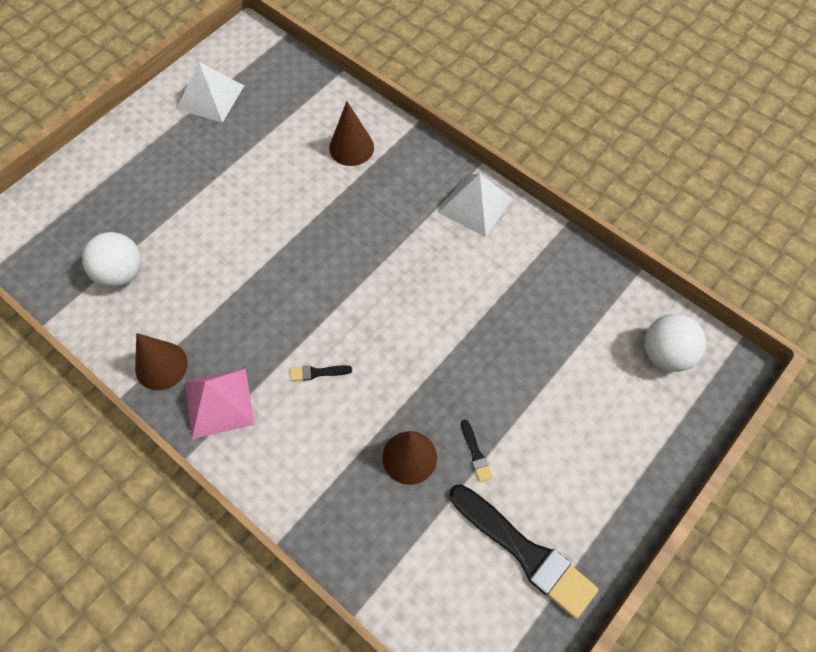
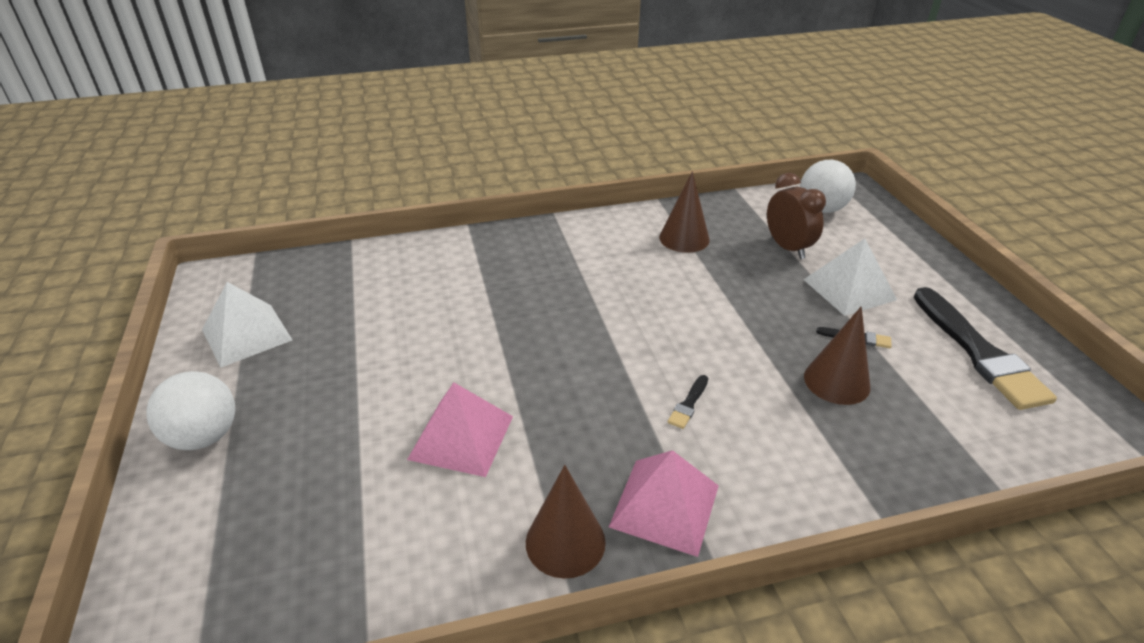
camera: 55 degrees left, 25 degrees down
(121, 273) = (385, 523): white ball -> white ball (204, 437)
(203, 265) = (461, 437): none -> pink pyramid
(351, 147) = (445, 270): brown cone -> brown cone (684, 238)
(475, 205) = (592, 232): white pyramid -> white pyramid (849, 289)
(525, 552) = (979, 352): black brush -> black brush turned 90 degrees clockwise
(571, 353) = (787, 248): none -> brown clock

